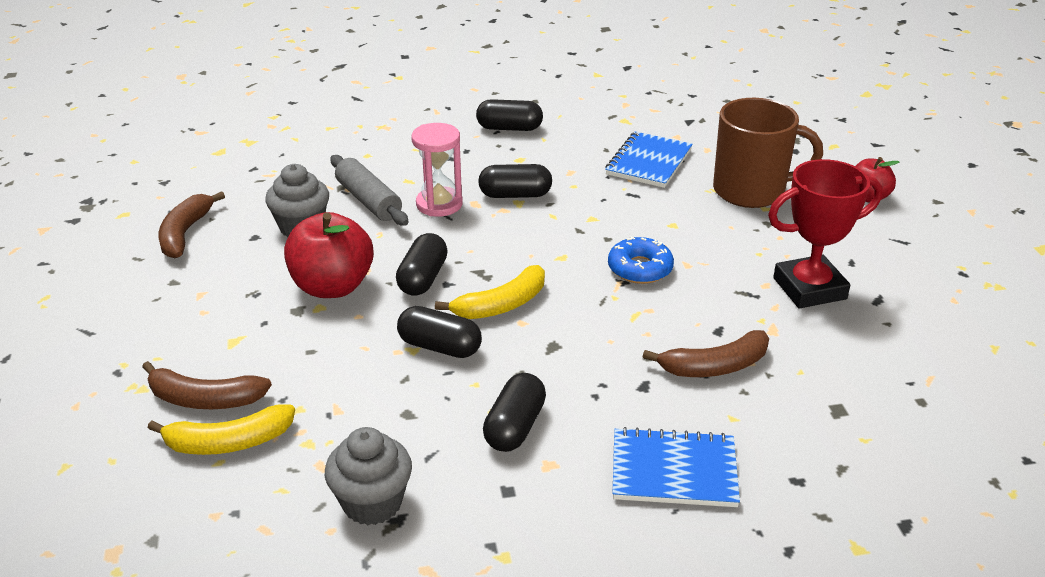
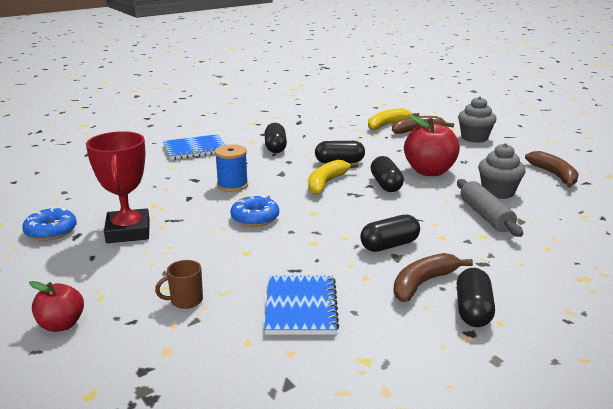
camera: 155 degrees right, 10 degrees down
(368, 201) = (486, 216): grey rolling pin -> grey rolling pin turned 45 degrees clockwise
(372, 503) = (312, 123): grey cupcake -> grey cupcake (474, 138)
(439, 204) = (435, 225): pink hourglass -> none
(509, 128) = (472, 310): black capsule -> black capsule turned 60 degrees counterclockwise
(643, 339) = (232, 185): none -> blue spool
(714, 366) = (186, 183): brown banana -> brown banana (423, 283)
(751, 191) = (185, 300): brown mug -> brown mug, size x0.43
(809, 288) = (128, 231): red trophy -> red trophy turned 60 degrees counterclockwise
(915, 316) = (51, 231): none -> blue donut

